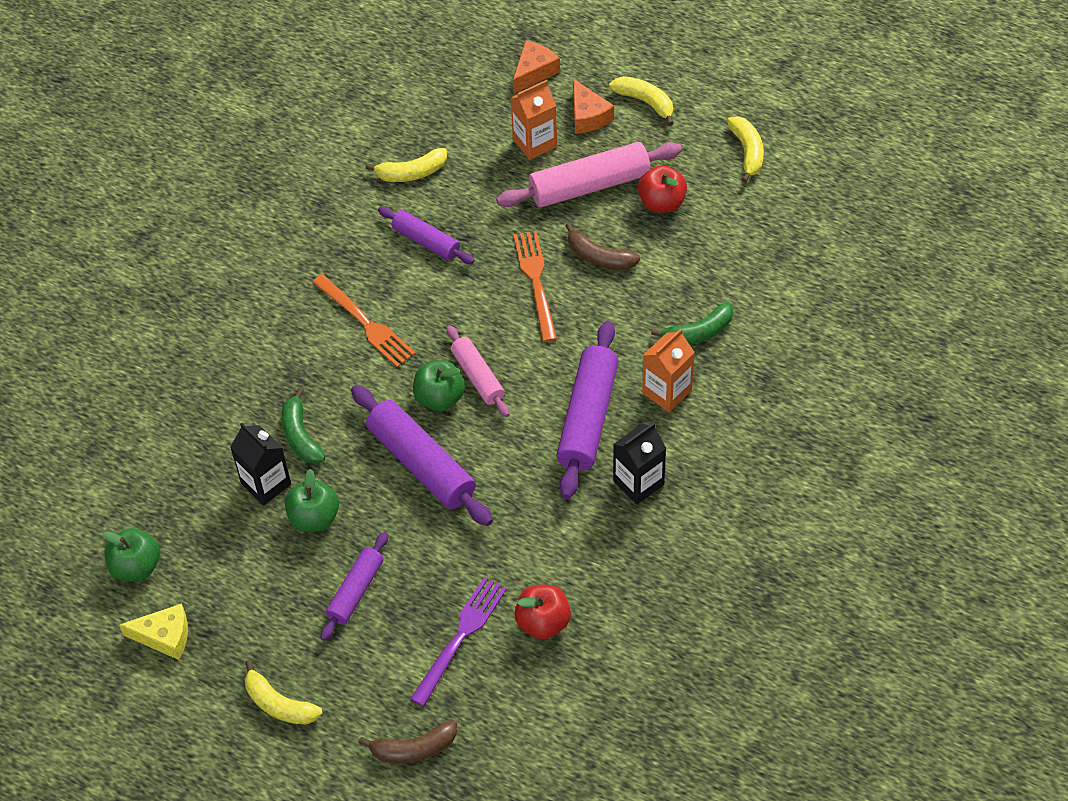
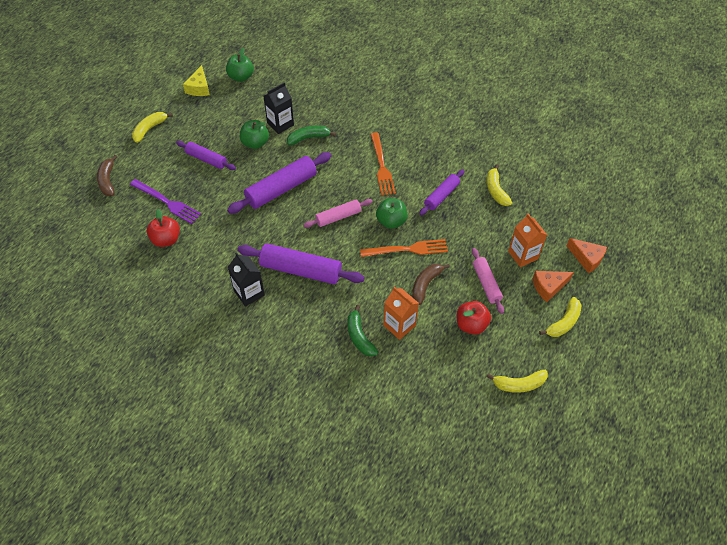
camera: 90 degrees right, 0 degrees up
(366, 323) = (382, 166): orange fork -> orange fork turned 60 degrees counterclockwise
(440, 398) = (325, 198): green apple -> green apple (391, 221)
(589, 186) = (486, 283): pink rolling pin -> pink rolling pin, size x0.60
(667, 392) = (314, 314): orange carton -> orange carton (399, 325)

